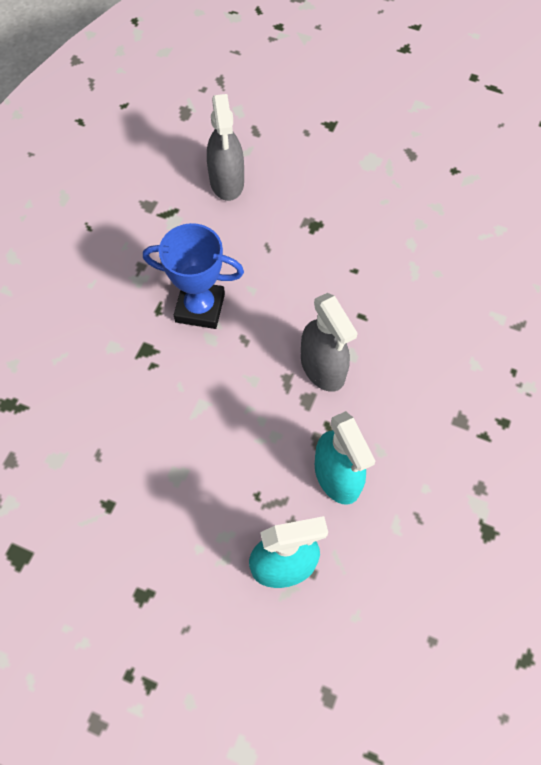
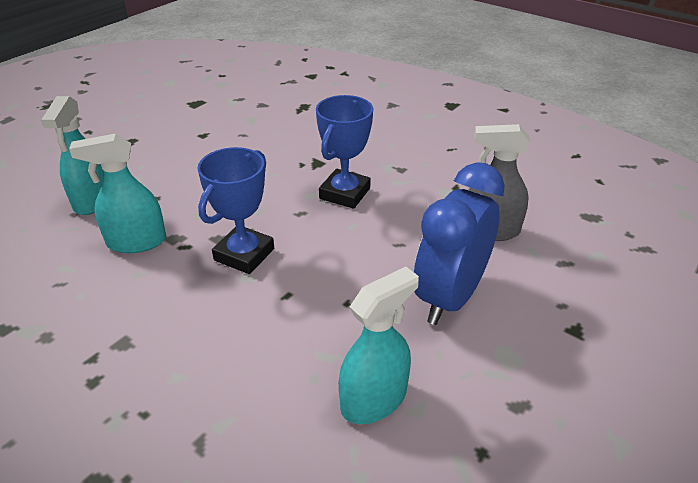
camera: 105 degrees right, 25 degrees down
(323, 201) = (449, 297): none -> blue clock
(323, 368) = (244, 254): grey spray bottle -> blue trophy
(440, 233) = (374, 399): none -> turquoise spray bottle

